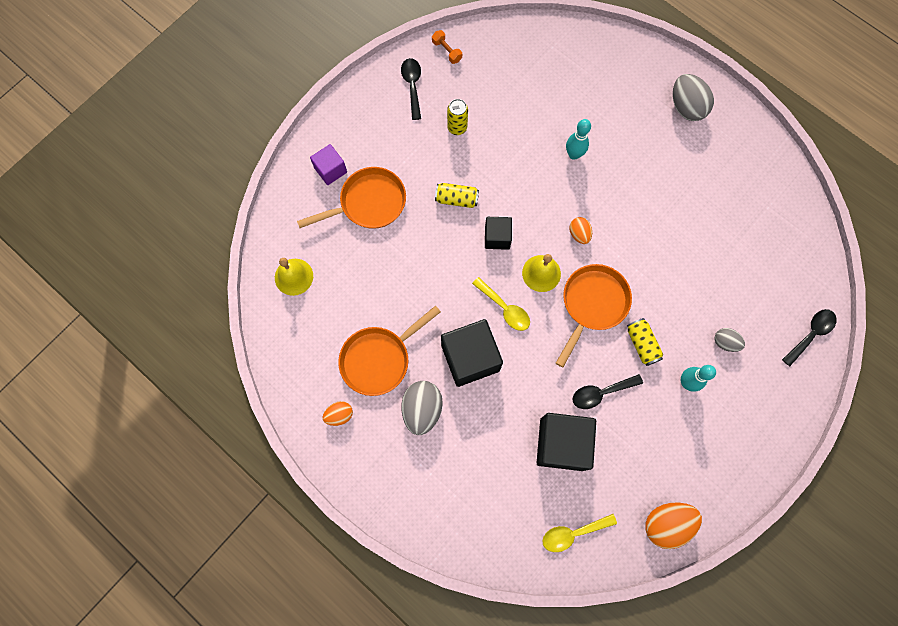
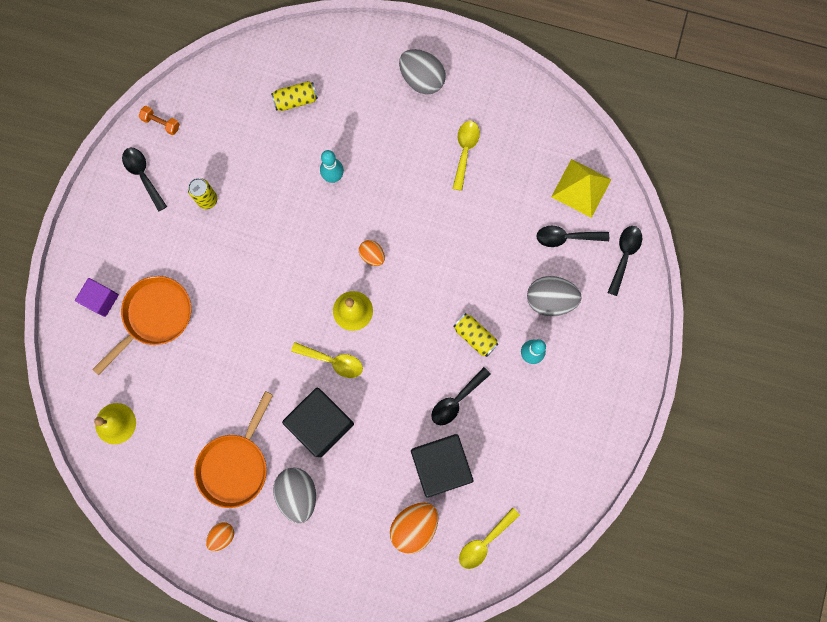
camera: 25 degrees left, 5 degrees up
(456, 199) = (239, 273): yellow can -> yellow can (295, 100)
(497, 237) = (295, 294): black cube -> none
(592, 304) = (413, 319): orange pan -> none
(666, 524) = (564, 493): orange egg -> orange egg (414, 526)
(699, 182) = (465, 151): none -> yellow spoon
(725, 342) = (550, 299): grey egg -> grey egg, size x1.77
(762, 294) = (566, 237): none -> black spoon
(793, 258) = (581, 188): none -> yellow pyramid

